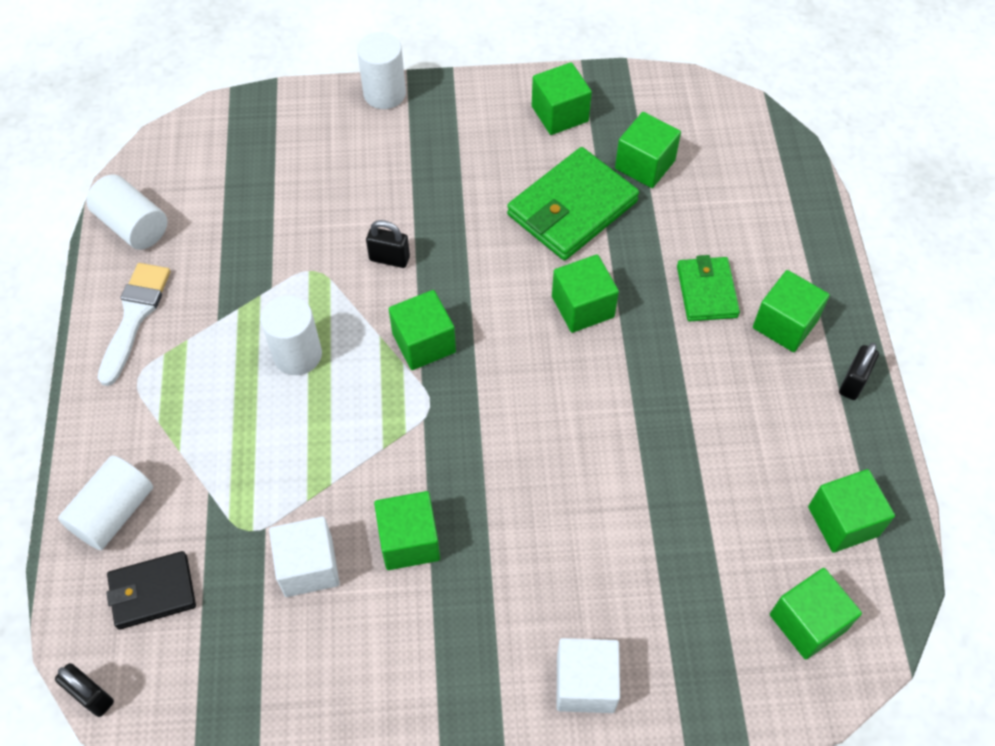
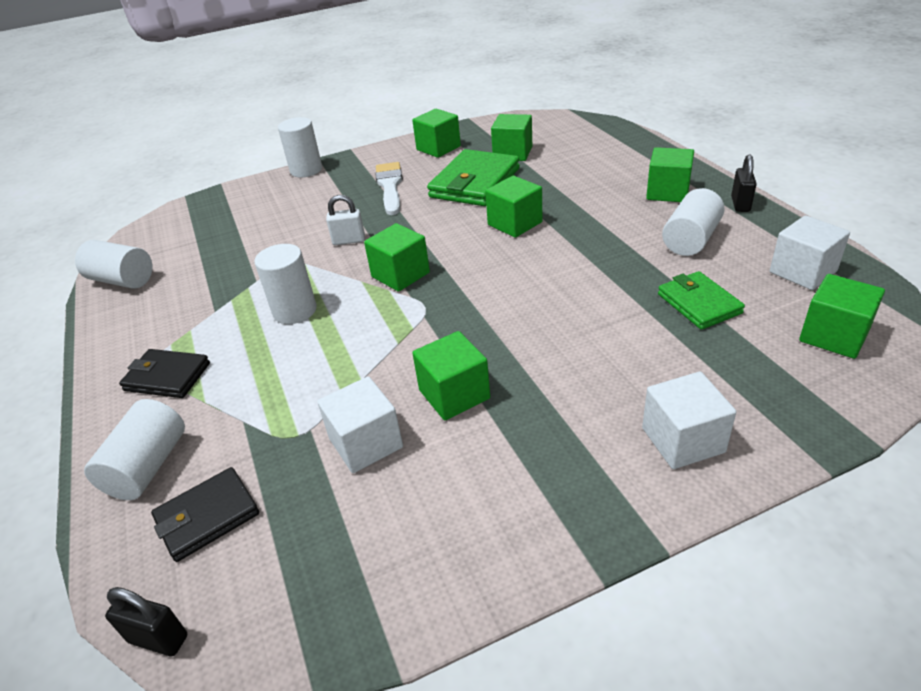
camera: 15 degrees left, 20 degrees down
(134, 317) = (136, 330): white brush -> white brush (390, 186)
(152, 401) = (167, 377): none -> black wallet
(389, 258) = (349, 240): black padlock -> white padlock
(706, 292) = (600, 193): green wallet -> green wallet (699, 304)
(759, 419) = (690, 240): none -> white cylinder
(843, 521) = (802, 272): green cube -> white cube

